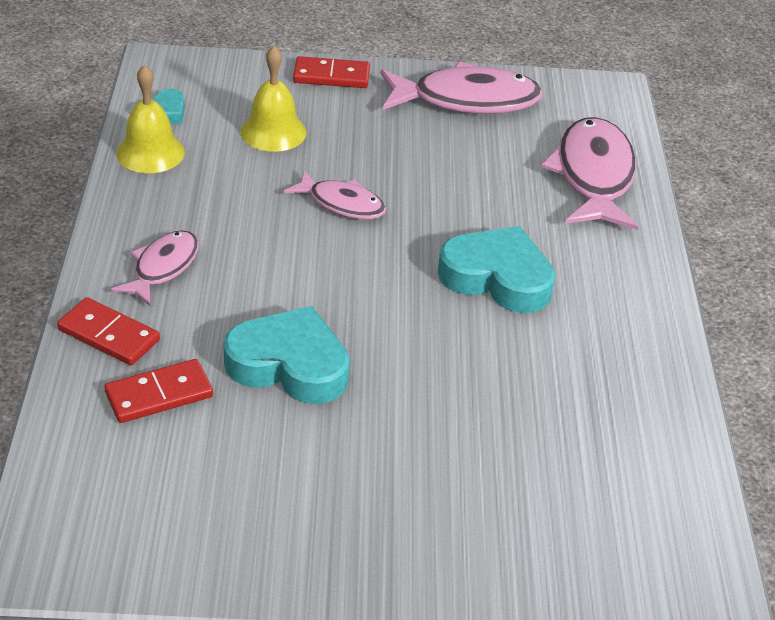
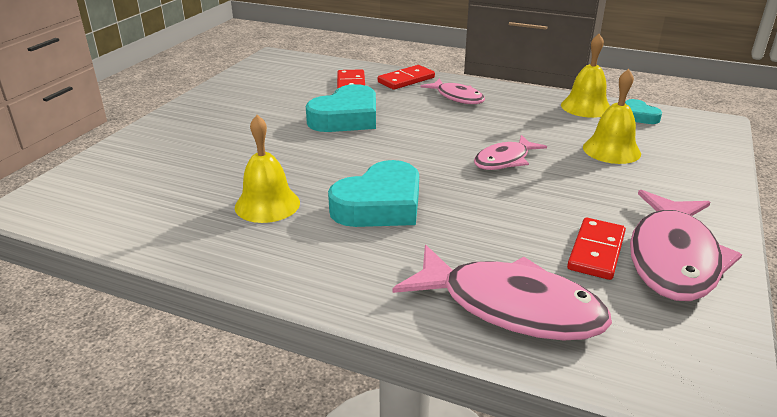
camera: 115 degrees right, 10 degrees down
(331, 76) = (710, 190): red domino -> red domino (596, 251)
(555, 364) = (267, 204): none -> yellow bell

